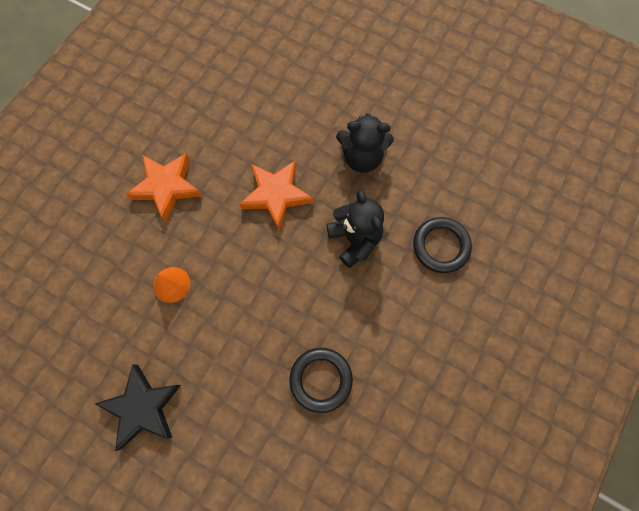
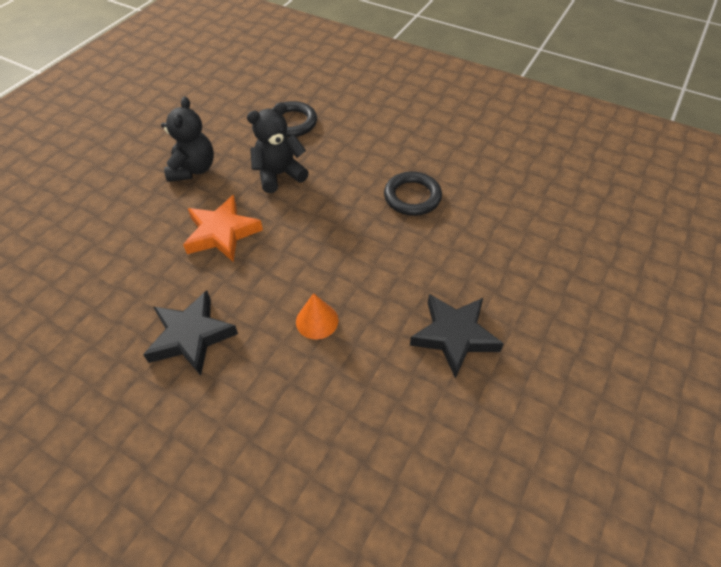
camera: 90 degrees left, 20 degrees down
(167, 187) = (191, 336): orange star -> black star

